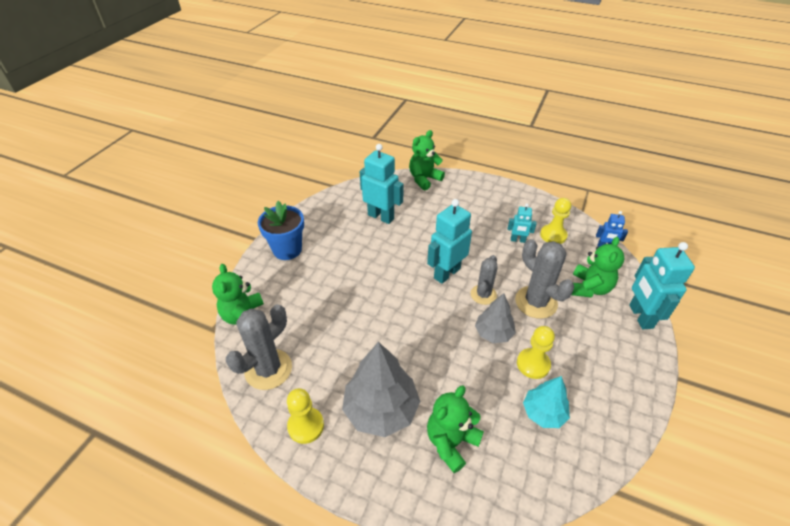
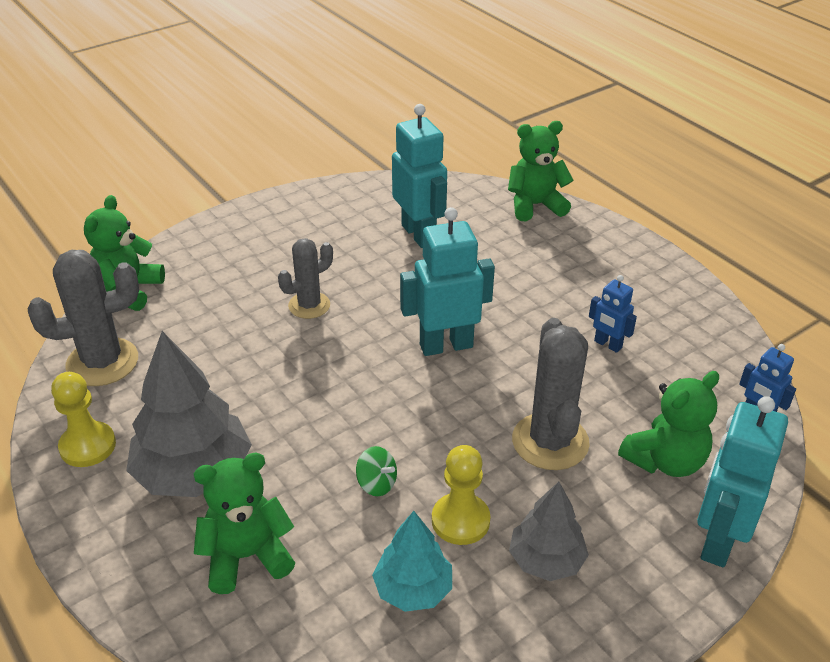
camera: 30 degrees right, 5 degrees down
(287, 249) = (251, 230): blue flower pot -> none
(479, 365) = (376, 484): none -> green spinning top
(483, 294) = (474, 396): grey cactus -> grey cactus (309, 305)
(493, 333) = (440, 453): grey tree -> grey tree (546, 560)
(518, 240) = (607, 344): turquoise robot -> blue robot
(553, 235) = (678, 361): yellow pawn -> none

